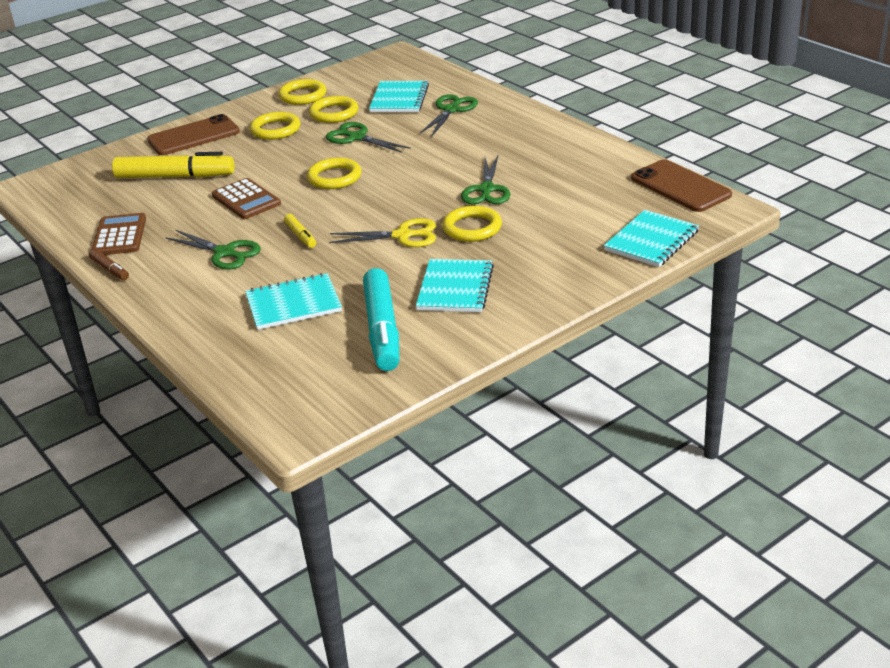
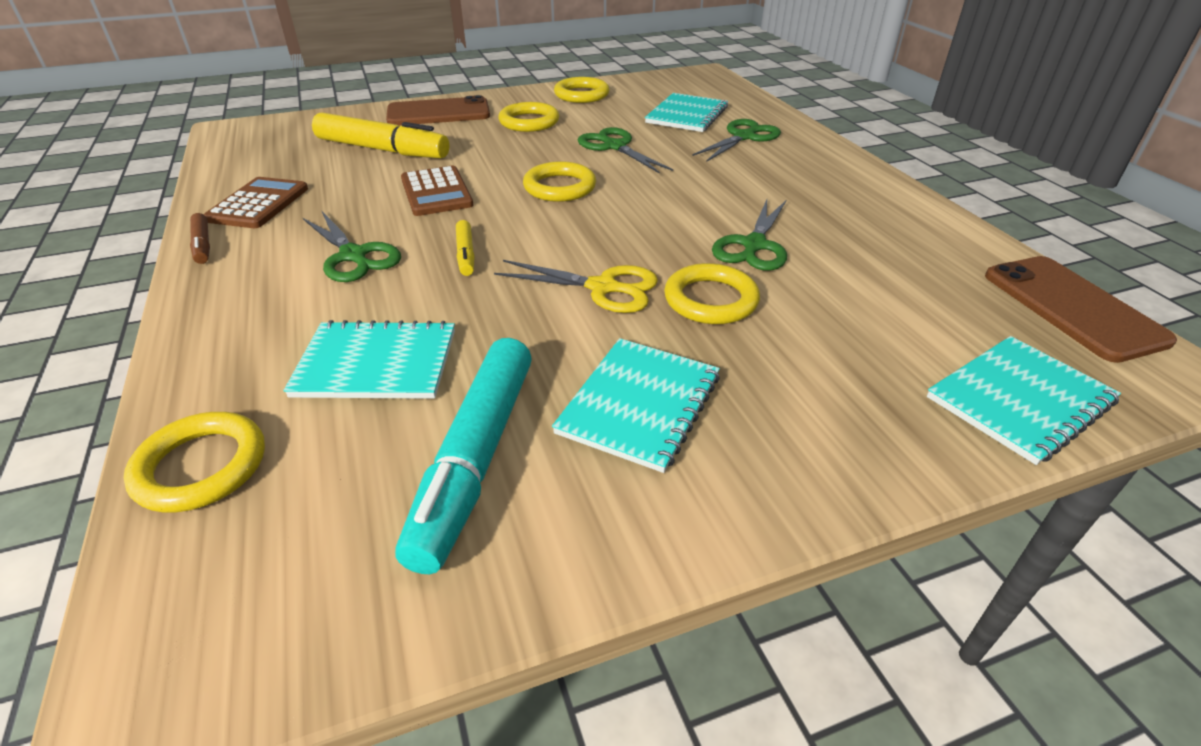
camera: 15 degrees right, 5 degrees up
(334, 113) = (604, 117): yellow ring -> yellow ring (201, 467)

